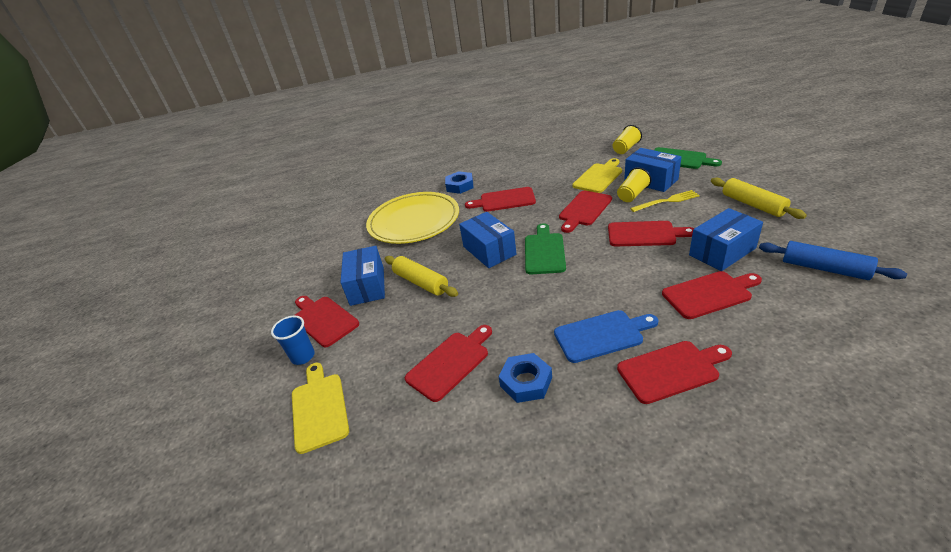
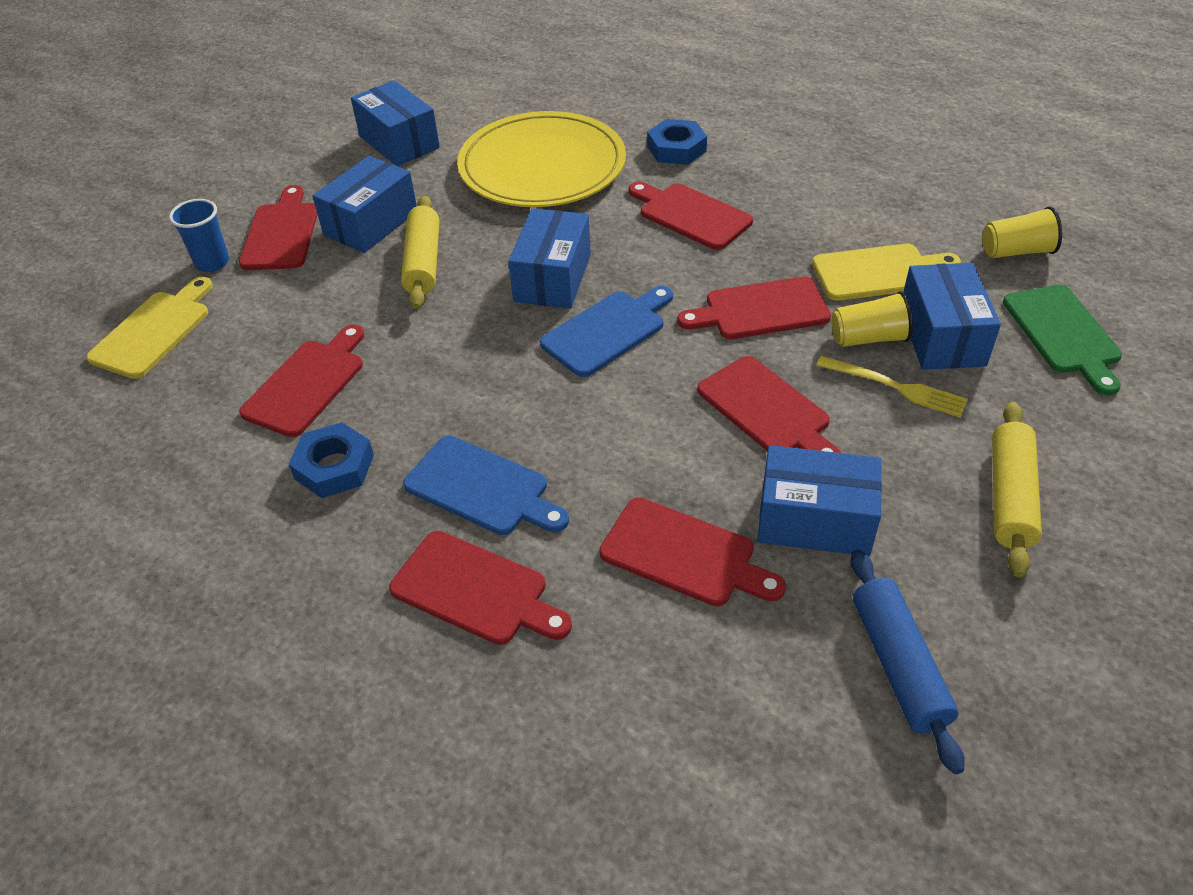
camera: 40 degrees right, 10 degrees up
(326, 251) = (399, 142): none -> blue box
(450, 363) = (307, 384): red cutting board -> red cutting board turned 60 degrees counterclockwise
(544, 251) = (607, 331): green cutting board -> blue cutting board

